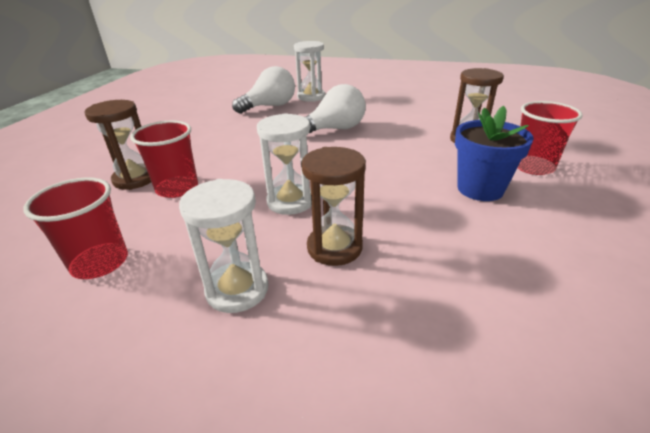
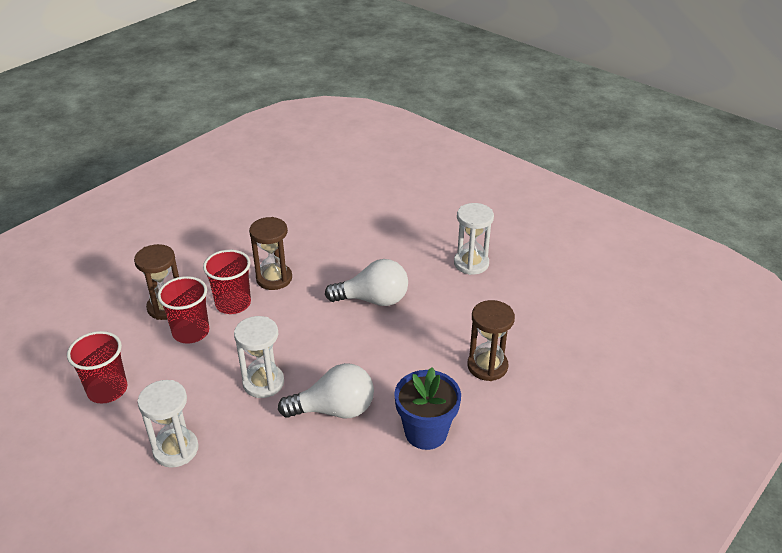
camera: 25 degrees right, 5 degrees up
(270, 106) = (340, 236): white light bulb -> white light bulb (334, 409)
(311, 97) = (395, 232): white hourglass -> white hourglass (471, 263)
(334, 247) = (260, 442): brown hourglass -> brown hourglass (274, 278)
(533, 167) = (505, 426): red cup -> red cup (233, 303)

